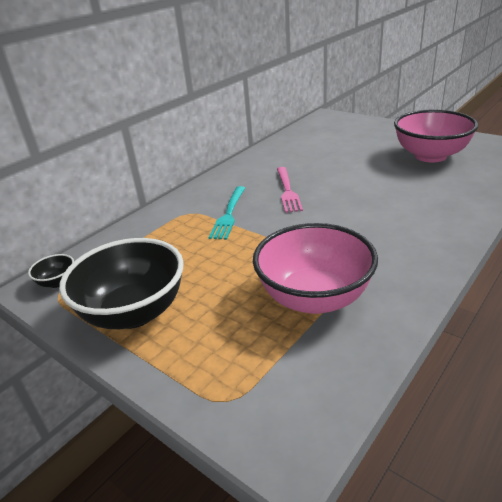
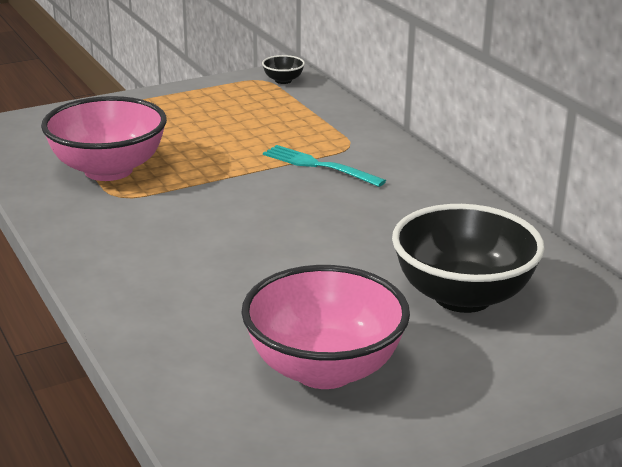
camera: 110 degrees right, 5 degrees down
(134, 312) = (195, 103): black bowl -> black bowl (462, 296)
(288, 191) = (338, 212): pink fork -> none

